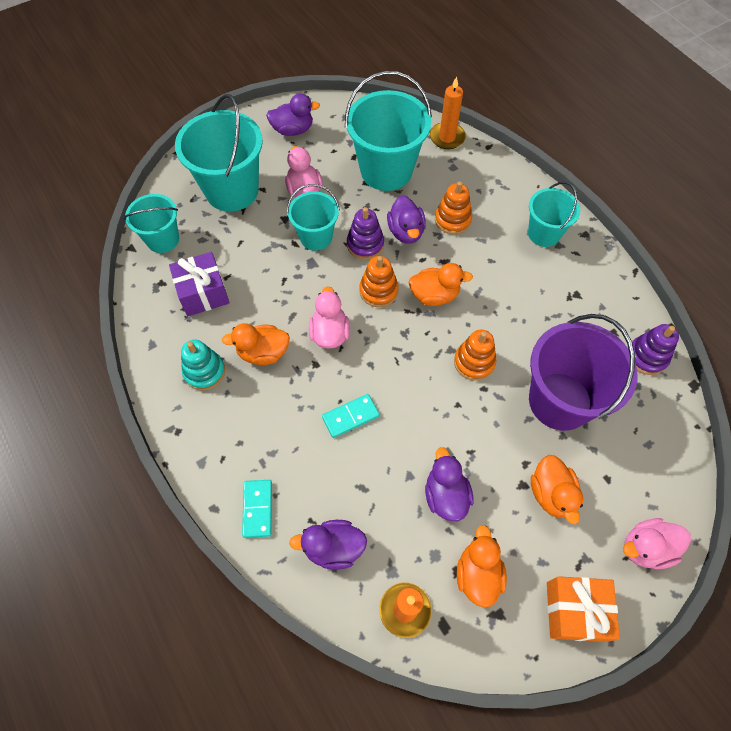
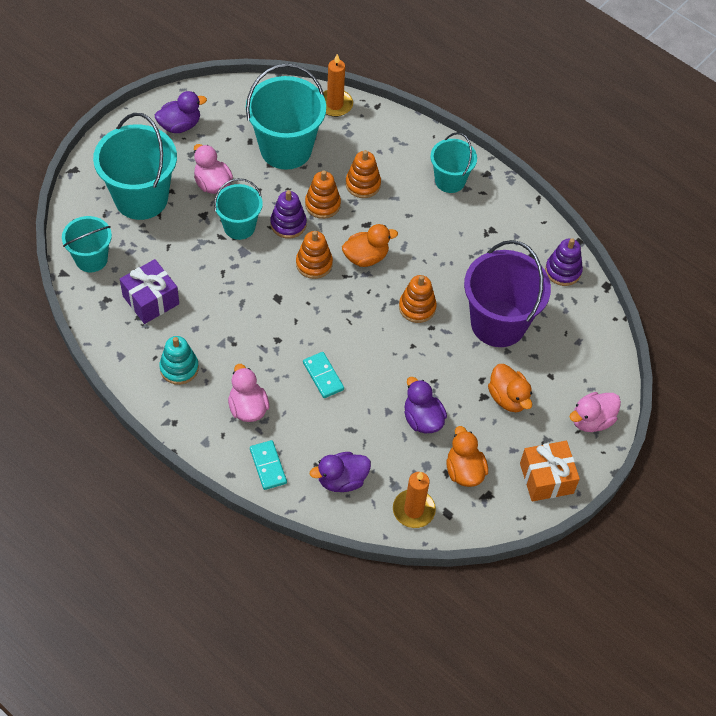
camera: 20 degrees left, 5 degrees down
(263, 353) = (227, 340): orange duck -> none
(330, 333) = (281, 310): pink duck -> pink duck (248, 408)
(350, 417) = (323, 376): turquoise domino -> turquoise domino turned 75 degrees counterclockwise
(406, 232) = (322, 204): purple duck -> orange stacking toy

